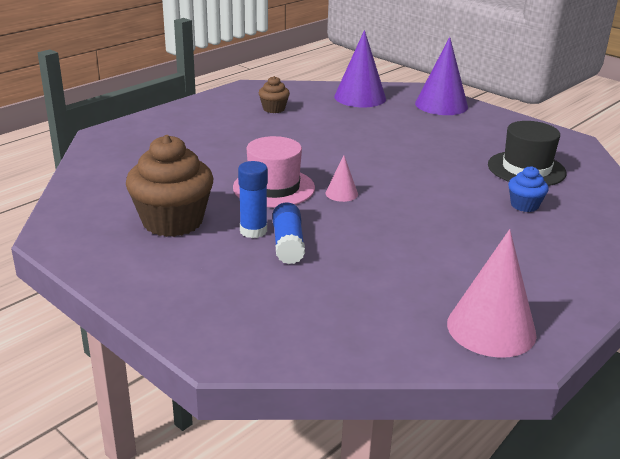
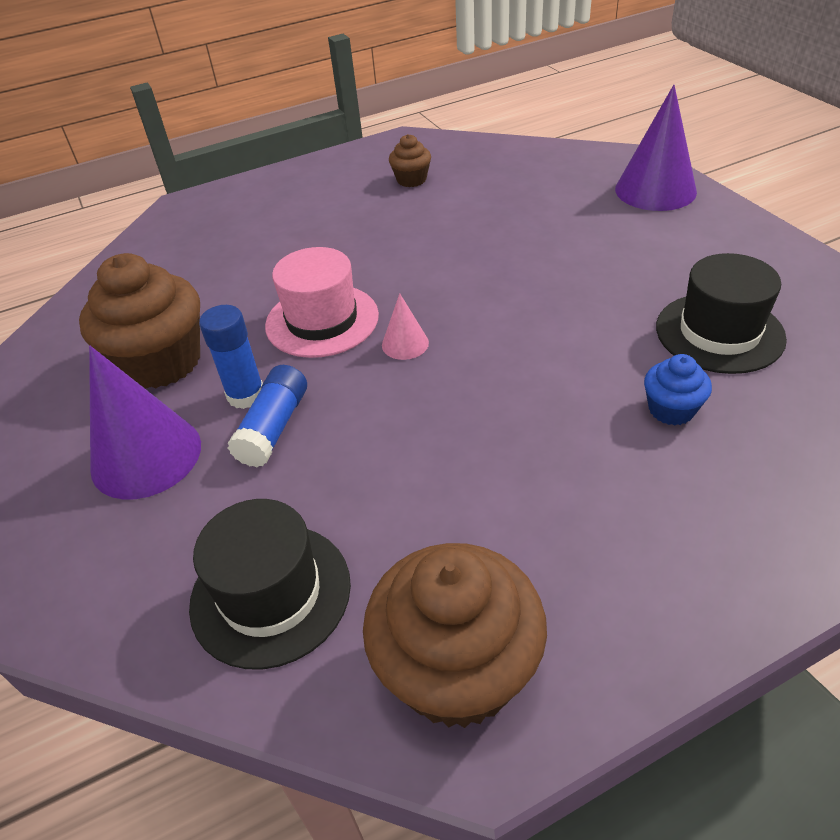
camera: 25 degrees right, 15 degrees up
(355, 318) = (270, 593): none -> black hat
(360, 97) = (542, 167): purple cone -> purple cone (146, 456)
(491, 328) = (457, 669): pink cone -> brown cupcake

